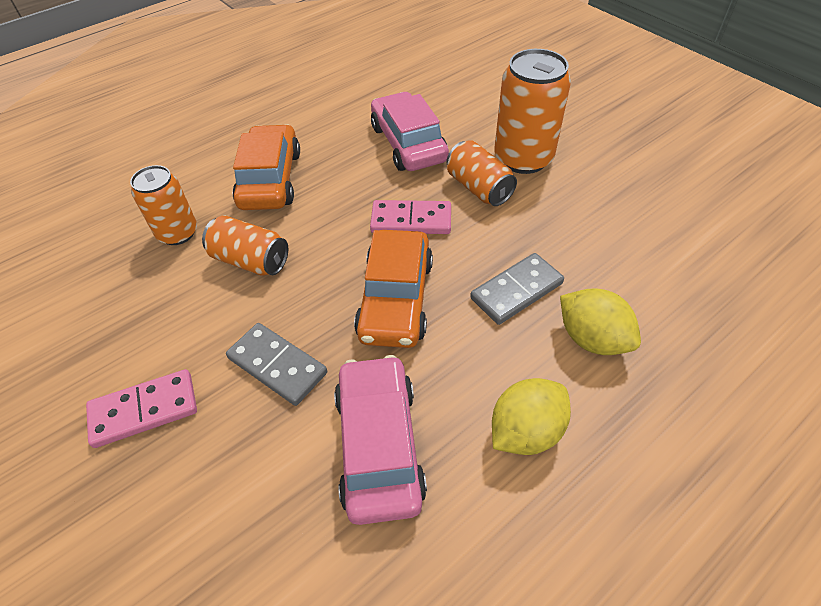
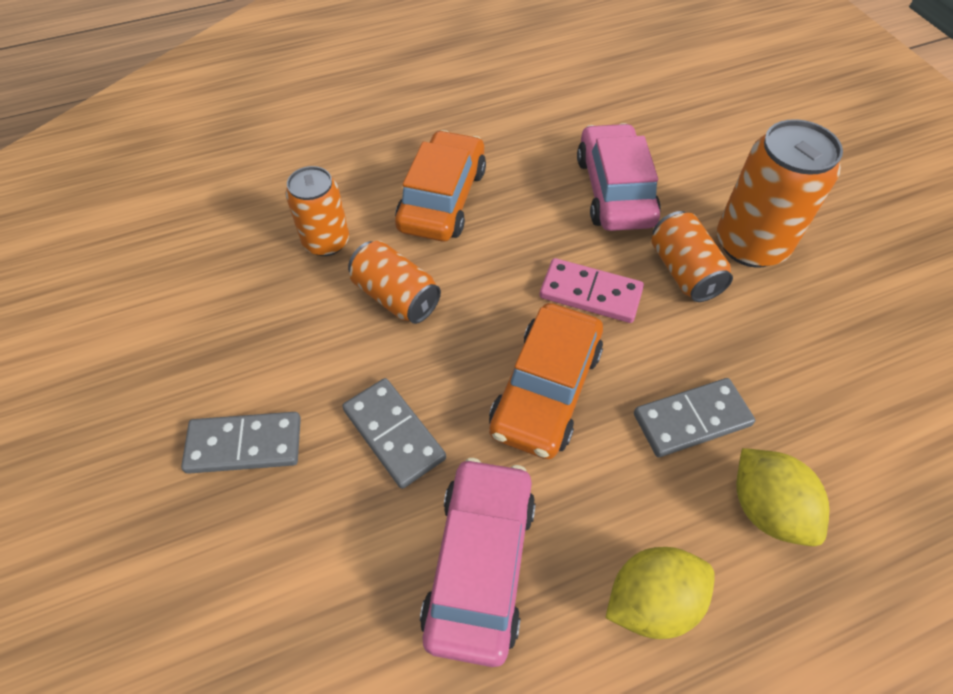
camera: 15 degrees right, 5 degrees up
(144, 410) = (244, 444): pink domino -> grey domino

